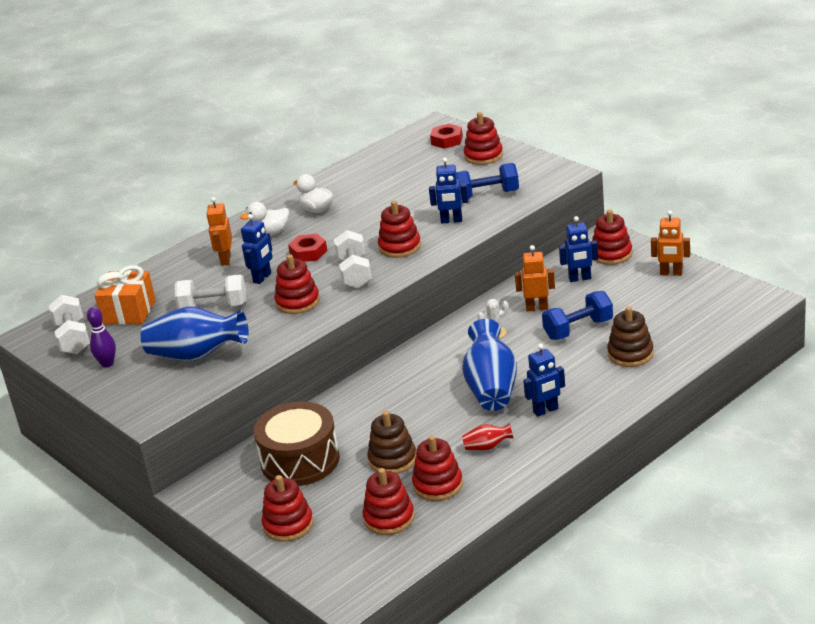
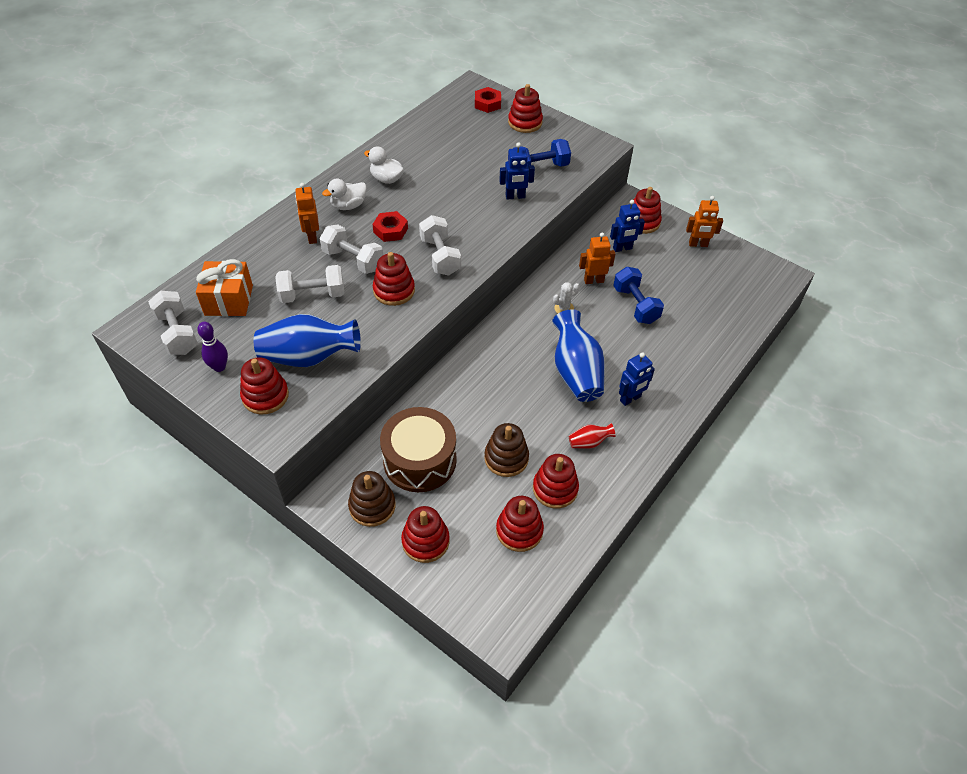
camera: 15 degrees left, 20 degrees up
(262, 278) = (353, 260): blue robot -> white dumbbell
(400, 247) = (475, 226): red stacking toy -> red stacking toy (265, 396)
(578, 329) = (635, 305): blue dumbbell -> blue dumbbell turned 75 degrees counterclockwise
(630, 354) = (687, 334): brown stacking toy -> brown stacking toy (372, 506)

